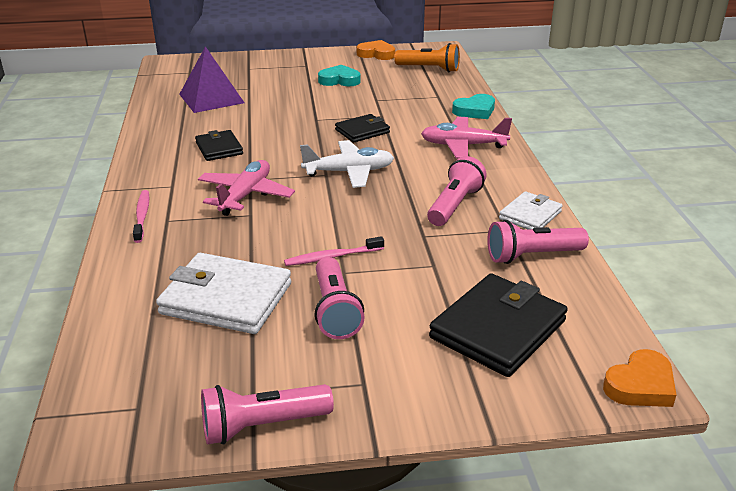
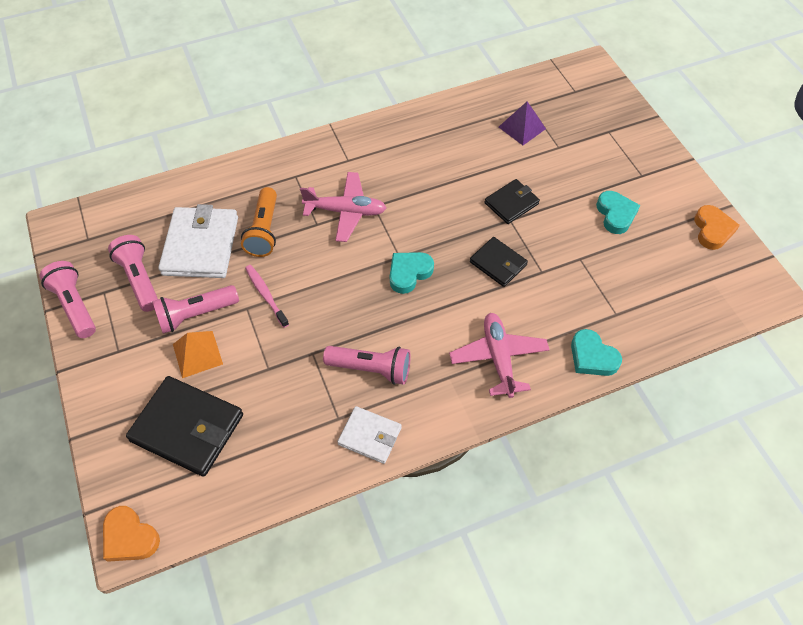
camera: 75 degrees right, 25 degrees up
(142, 216) = (297, 159): pink toothbrush -> none
(211, 98) = (522, 127): purple pyramid -> purple pyramid, size x0.66
(219, 148) = (422, 167): black wallet -> black wallet (511, 203)
(349, 172) = (409, 273): white plane -> turquoise heart
(395, 314) = (197, 354): none -> orange pyramid
(429, 69) = (694, 291): orange flashlight -> orange flashlight (264, 231)
(532, 256) = (298, 444): pink flashlight -> pink flashlight (140, 279)

